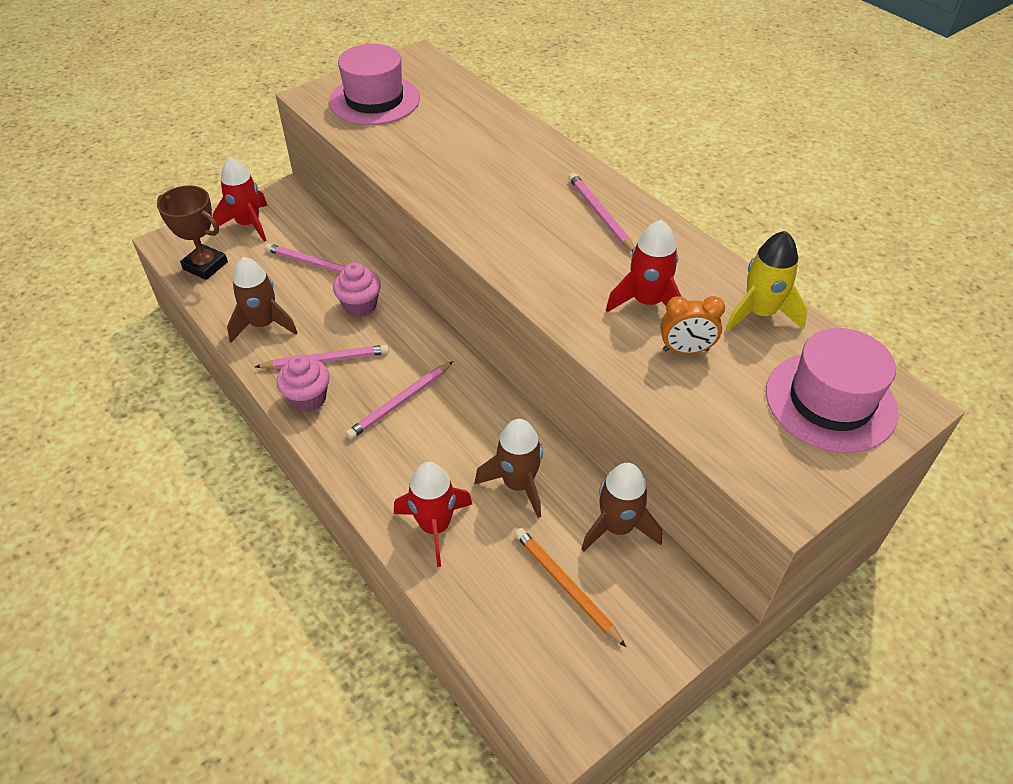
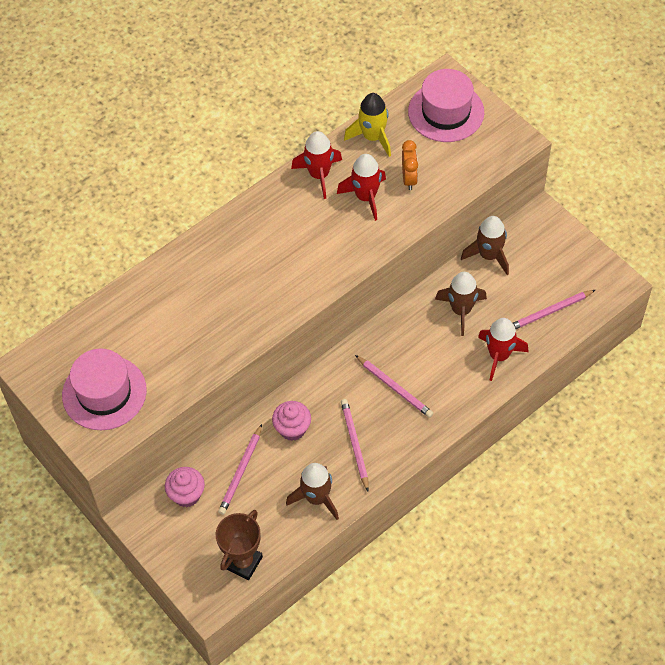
camera: 90 degrees left, 10 degrees up
(248, 224) = (184, 539): red rocket -> red rocket (319, 175)
(308, 399) = (395, 450): pink cupcake -> pink cupcake (187, 495)
(566, 586) = (533, 282): orange pencil -> none
(600, 215) = (271, 221): pink pencil -> pink pencil (550, 311)

